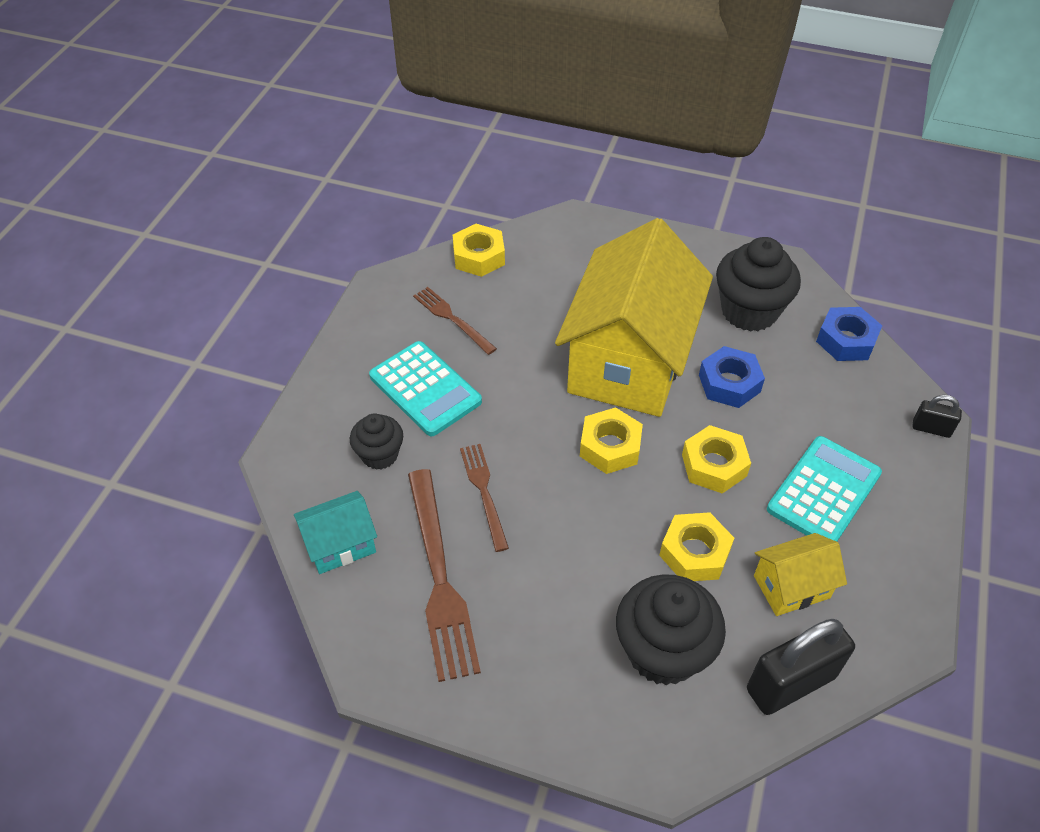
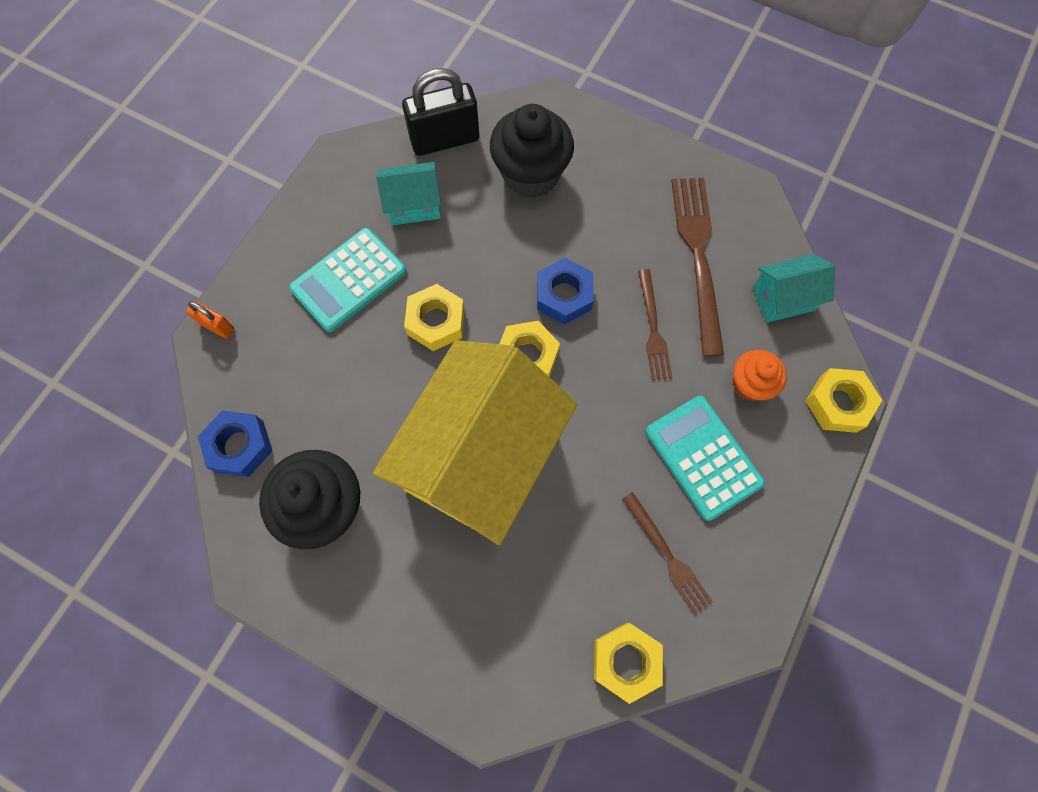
camera: 170 degrees left, 20 degrees up
(379, 455) = (750, 384): black cupcake -> orange cupcake
(694, 553) = (481, 244): yellow nut -> yellow nut (838, 403)
(729, 383) = (386, 411): blue nut -> blue nut (564, 295)
(791, 586) = (414, 205): yellow house -> turquoise house
(931, 429) = (217, 326): black padlock -> orange padlock

